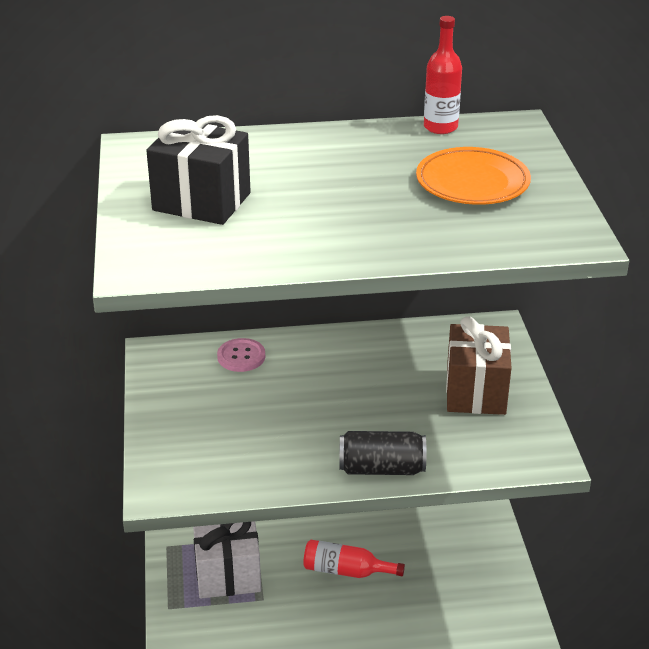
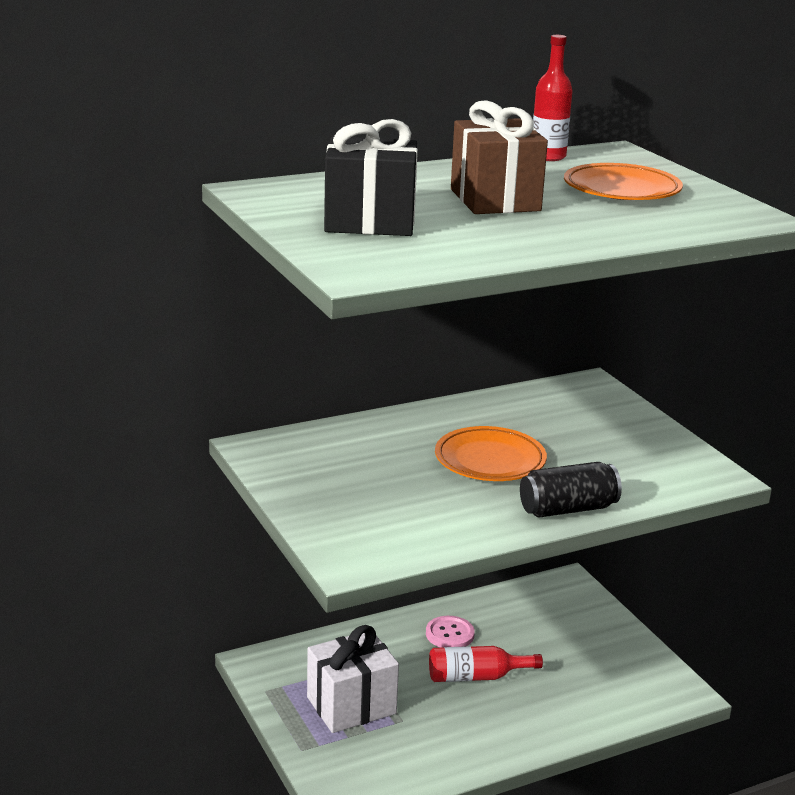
camera: 20 degrees left, 10 degrees down
(241, 356) = (351, 438): pink button -> pink button (450, 634)
(346, 402) = (490, 460): none -> orange plate
(475, 392) = (611, 435): brown gift -> brown gift (495, 200)

